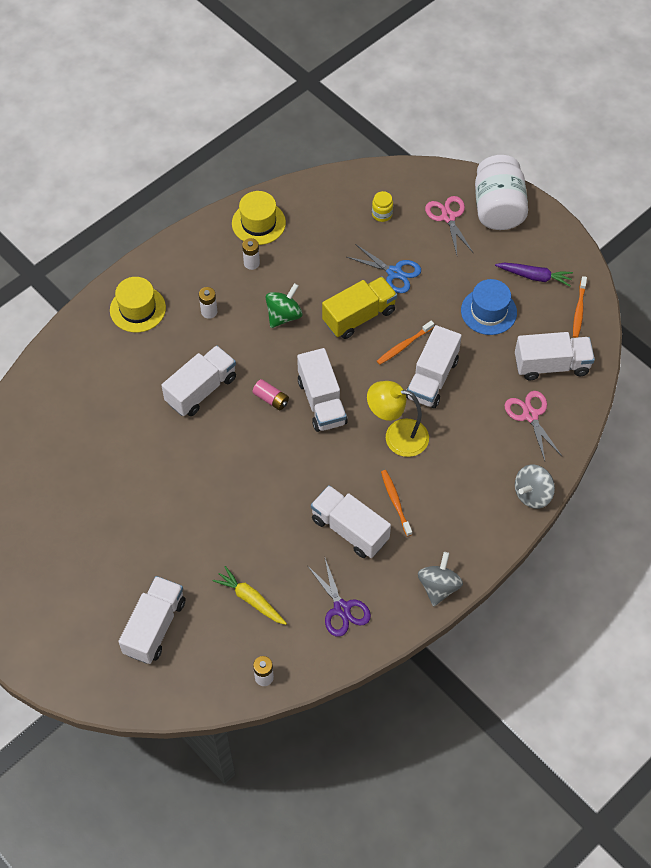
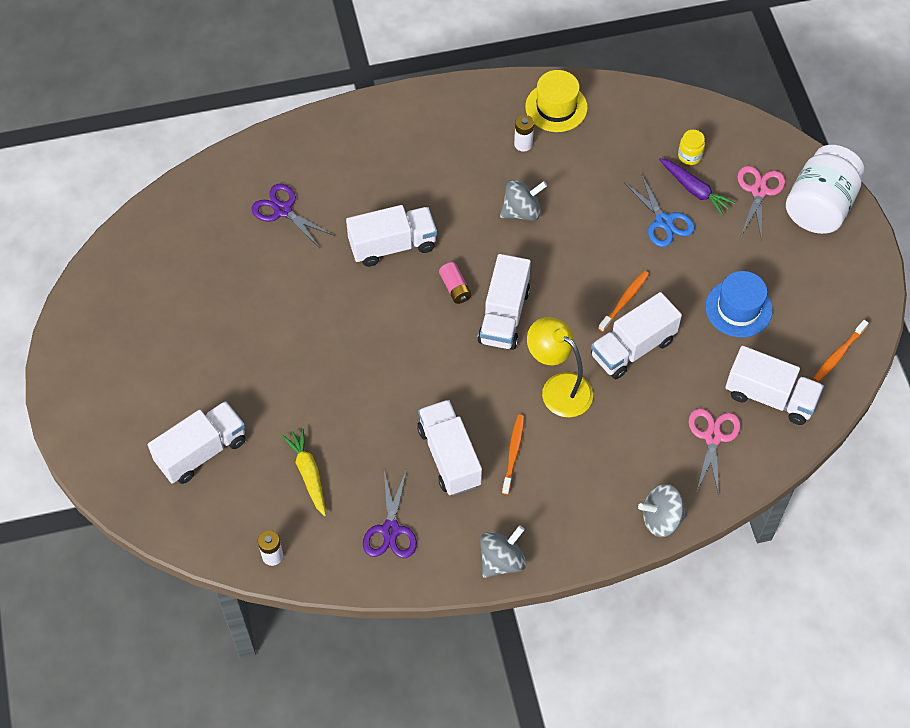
camera: 30 degrees right, 0 degrees up
(95, 404) = (282, 210): none -> purple scissors
(137, 309) = (382, 137): yellow hat -> none
(209, 312) = (450, 172): white battery -> none
(284, 315) = (522, 211): green spinning top -> grey spinning top
(359, 316) = (598, 249): yellow truck -> none
(403, 346) = (625, 300): orange toothbrush -> orange toothbrush turned 135 degrees clockwise
(534, 276) = (812, 296): purple carrot -> purple carrot (694, 190)

